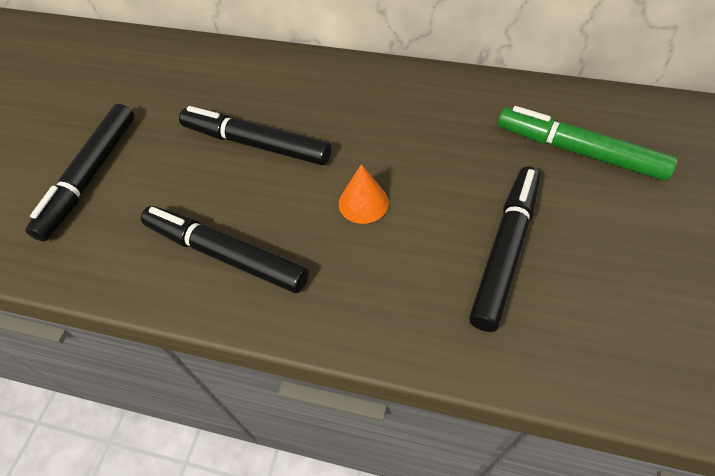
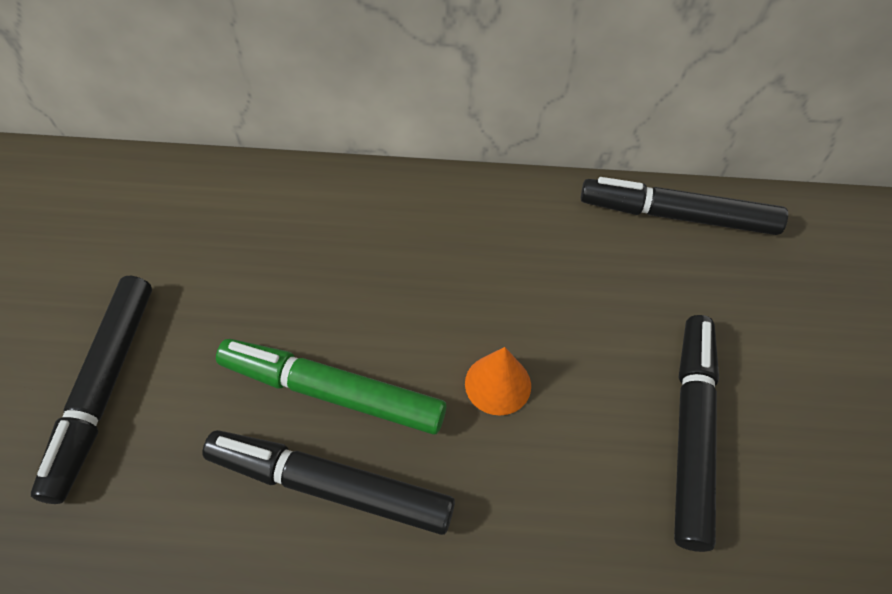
camera: 15 degrees left, 0 degrees up
(256, 144) = (333, 312): black marker -> black marker (677, 216)
(578, 151) = (744, 281): green marker -> green marker (332, 392)

